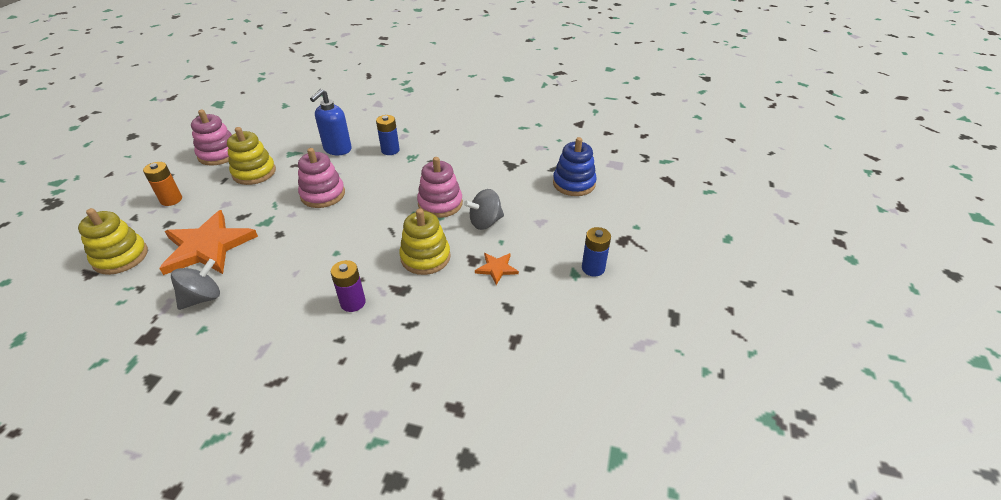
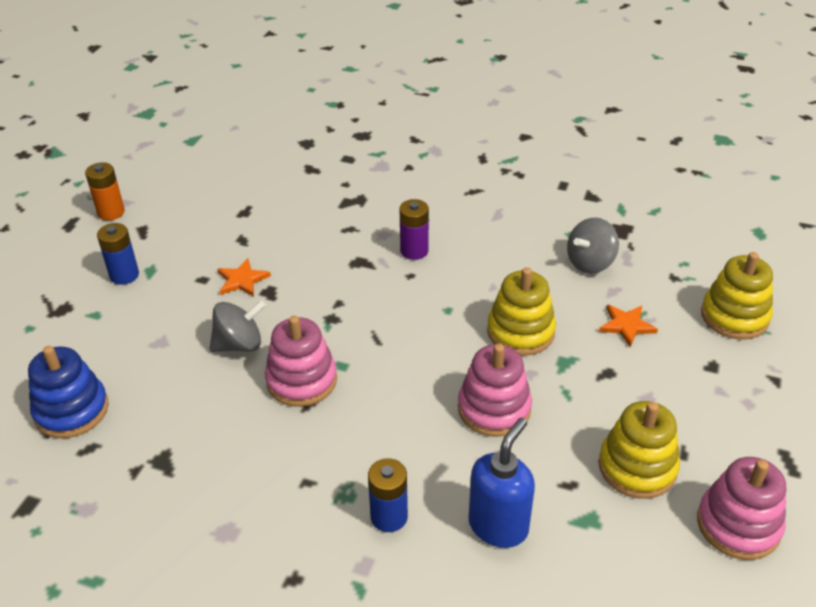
camera: 175 degrees left, 0 degrees up
(171, 200) = (743, 411): orange battery -> orange battery (111, 212)
(208, 247) = (626, 325): orange star -> orange star, size x0.46
(425, 257) = (329, 298): yellow stacking toy -> yellow stacking toy (520, 332)

